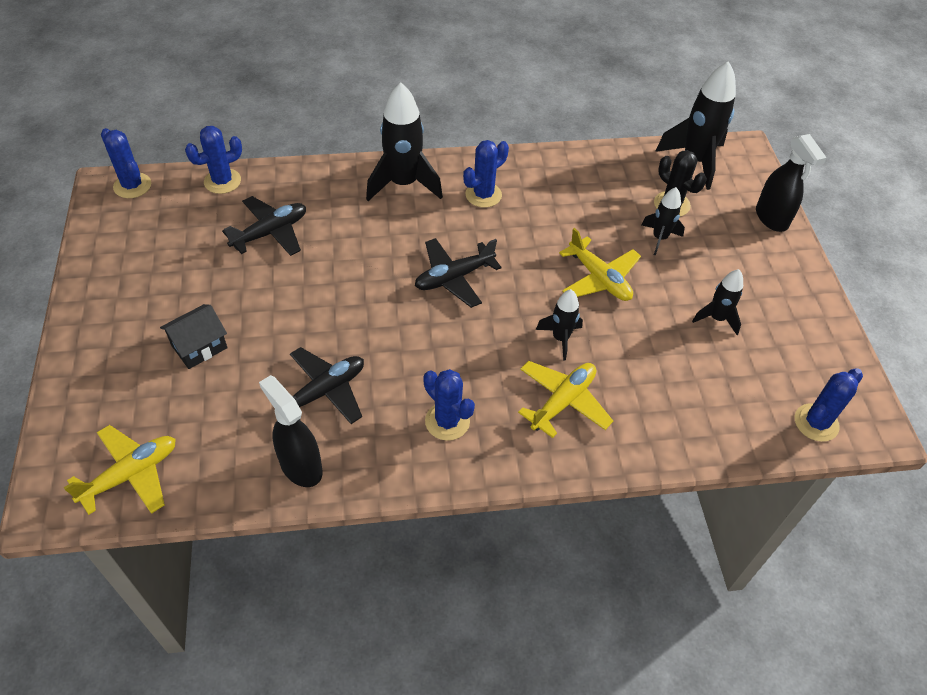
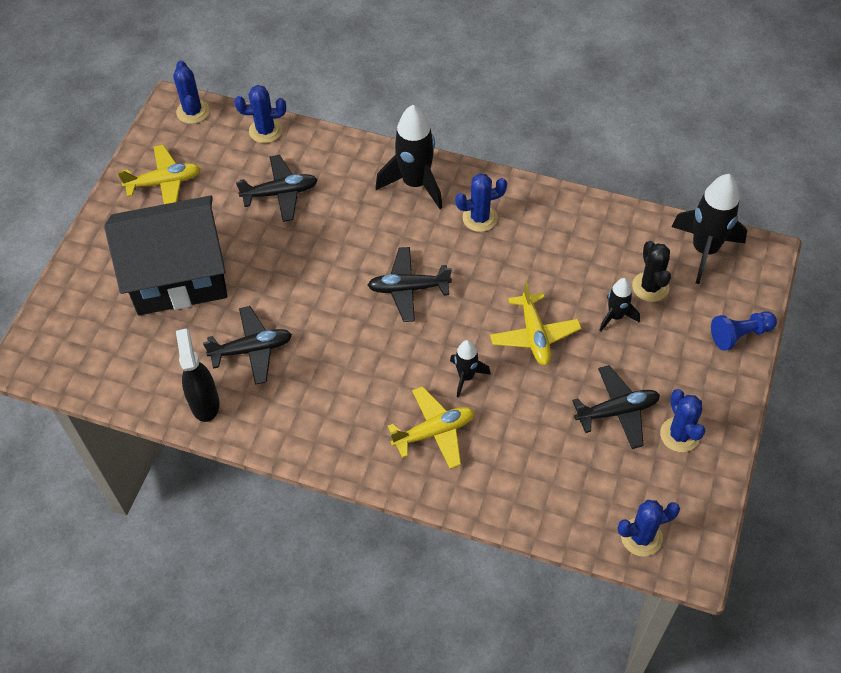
camera: 30 degrees right, 5 degrees up
(131, 475) = (85, 361): yellow plane -> yellow plane (164, 182)
(199, 346) = (178, 276): black house -> black house, size x2.43
(447, 421) = (332, 411): blue cactus -> blue cactus (679, 435)
(717, 318) = (617, 411): black rocket -> black plane
(771, 218) = (740, 335): black spray bottle -> blue pawn

